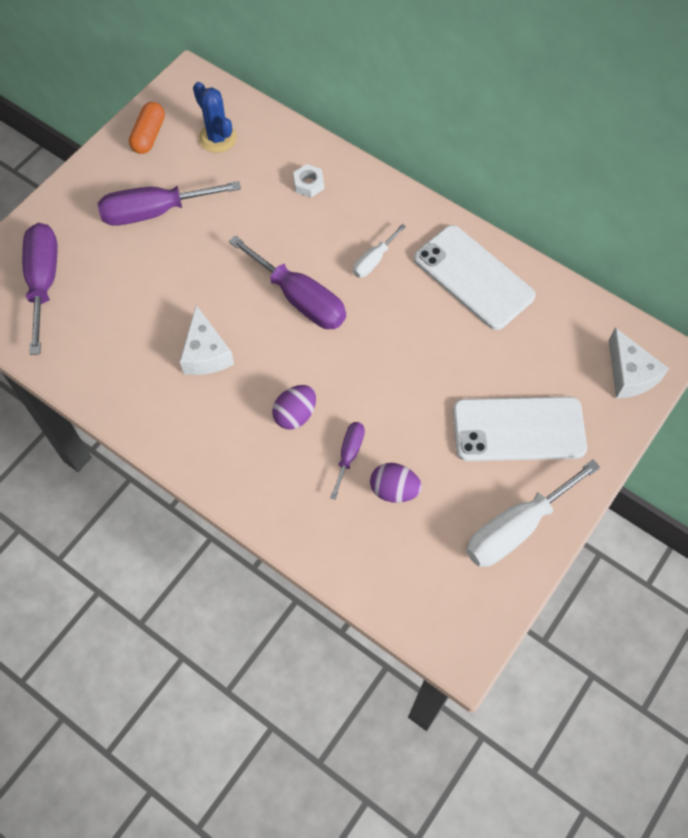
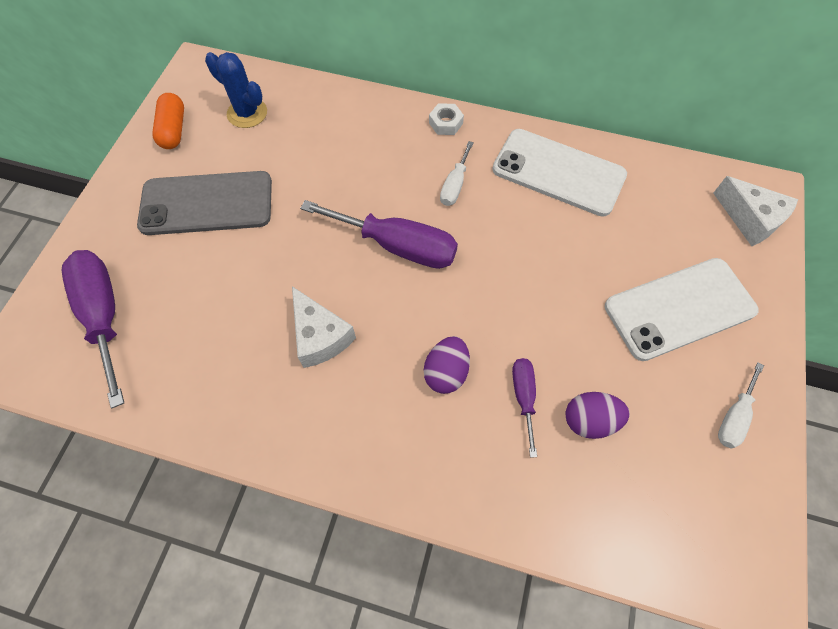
camera: 20 degrees left, 0 degrees up
(154, 212) = (207, 203): purple screwdriver -> grey phone
(309, 184) = (357, 131): white nut -> white nut (446, 123)
(516, 528) = (734, 416): white screwdriver -> white screwdriver, size x0.53

